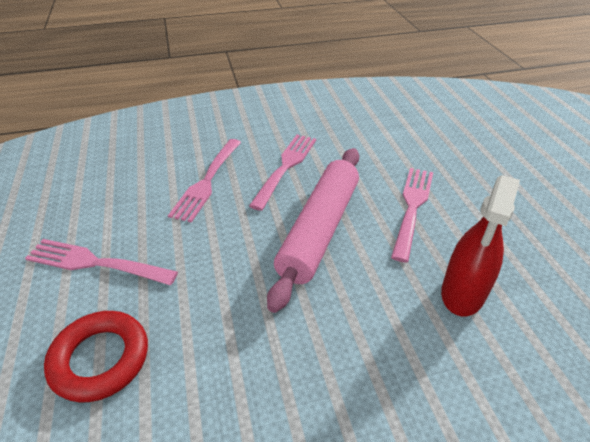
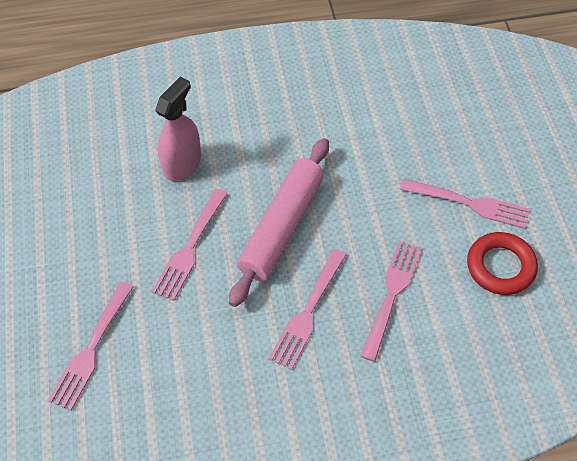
camera: 175 degrees left, 15 degrees up
(100, 359) = (437, 133): red ring -> red ring (500, 266)
(462, 140) = (91, 348): none -> pink fork
(463, 293) = (182, 164): red spray bottle -> pink spray bottle

